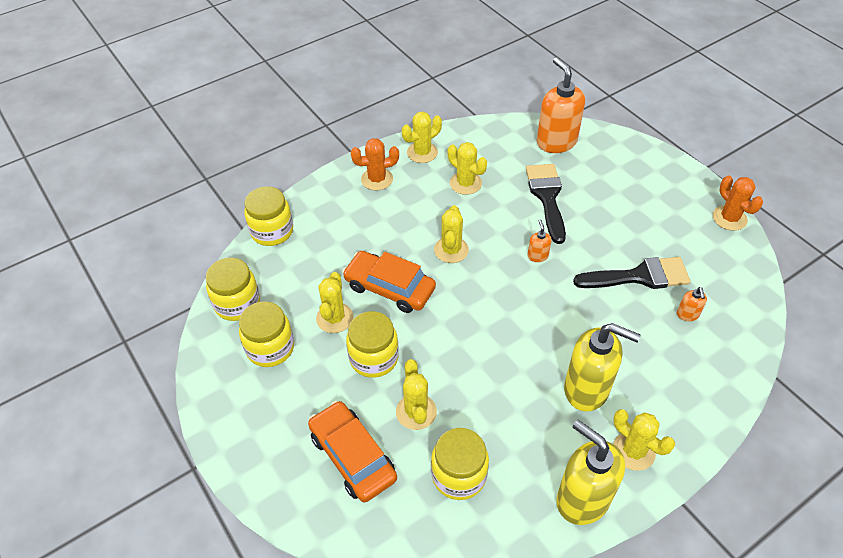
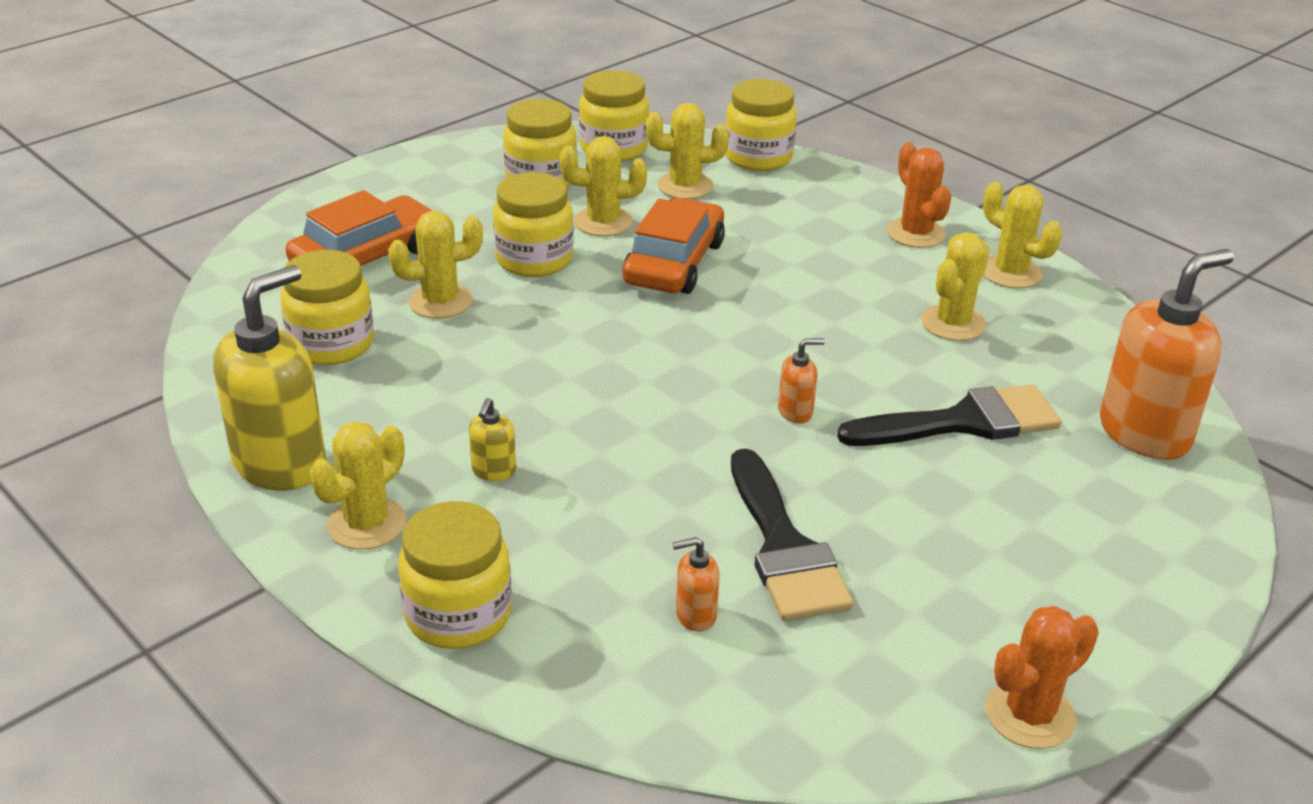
camera: 80 degrees right, 15 degrees down
(451, 250) = (776, 316): yellow cactus -> yellow cactus (685, 186)
(587, 389) = (493, 471): yellow soap dispenser -> yellow soap dispenser, size x0.44
(698, 409) = (458, 615): none -> yellow jar

